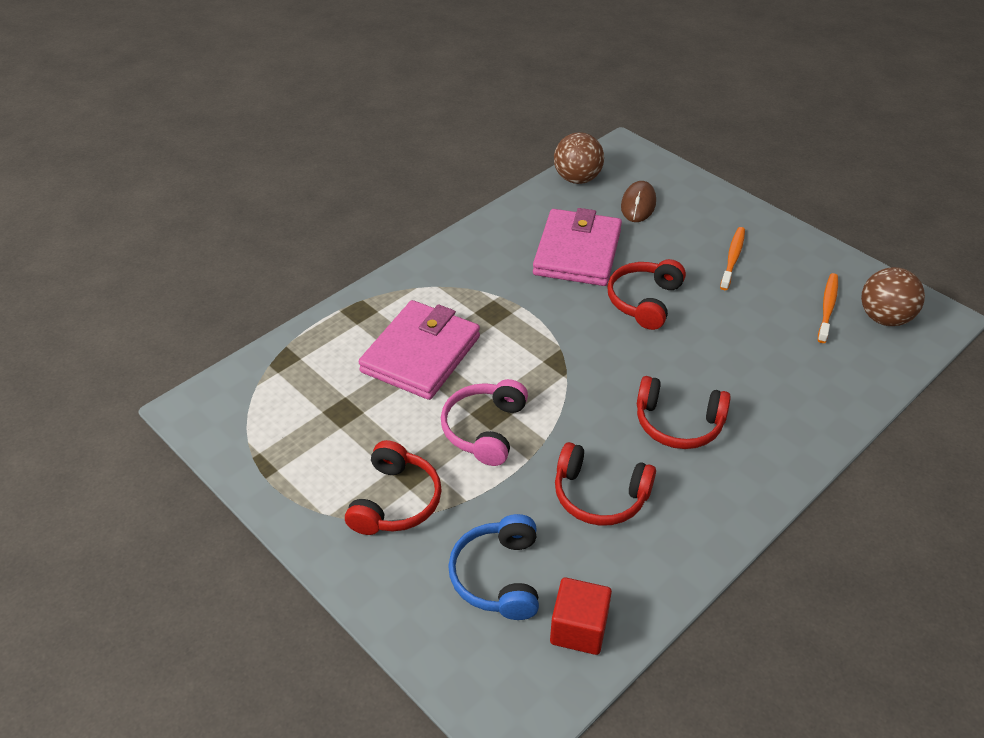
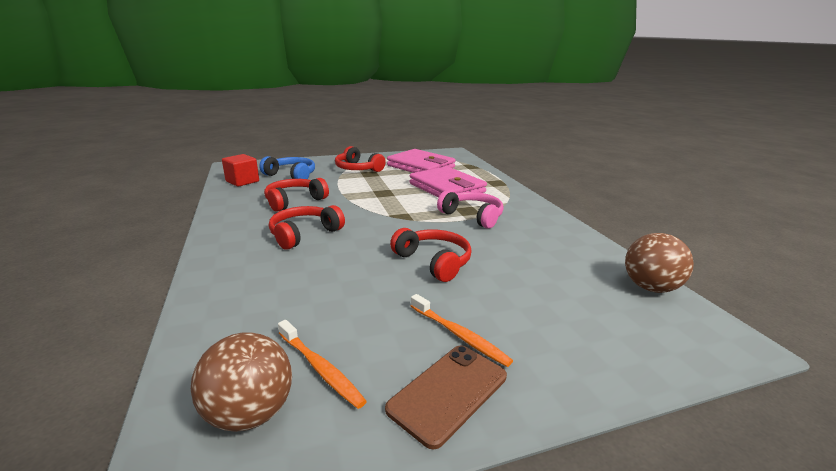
camera: 115 degrees right, 20 degrees down
(484, 429) = (374, 189): pink headphones -> pink headphones (472, 216)
(577, 252) = (519, 253): pink wallet -> pink wallet (421, 166)
(638, 204) = (591, 309): brown mouse -> none
(787, 249) = (448, 392): none -> brown phone

